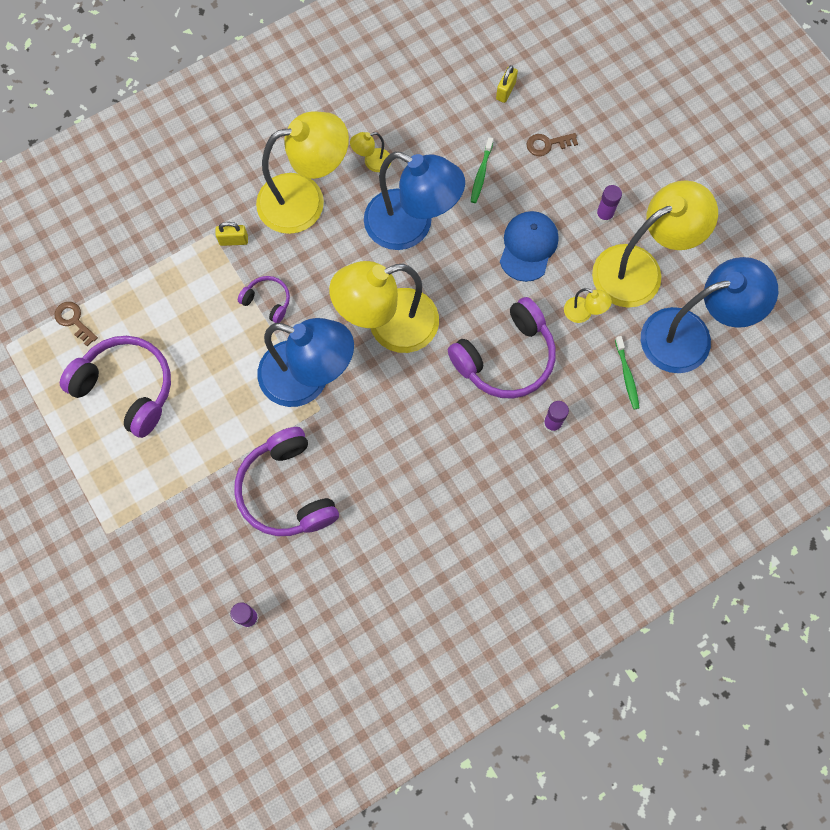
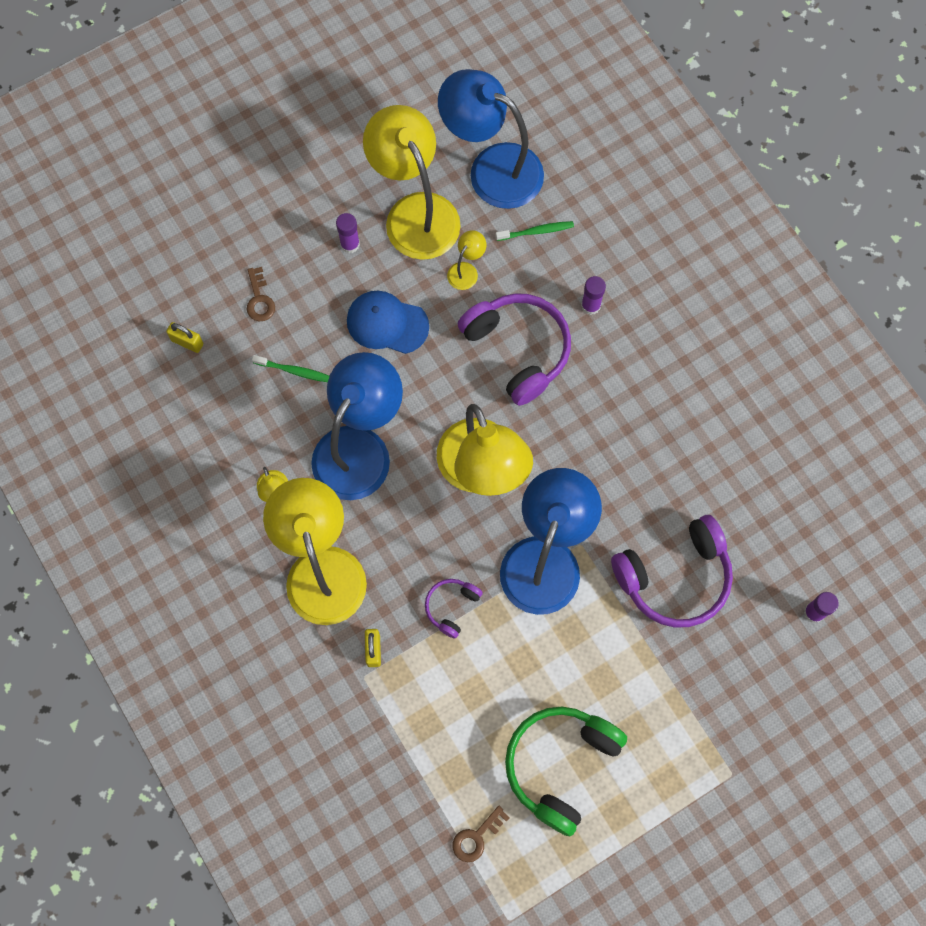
camera: 90 degrees left, 0 degrees up
(127, 388) = (560, 765): purple headphones -> green headphones
(690, 336) = (492, 168): blue lamp -> blue lamp turned 45 degrees counterclockwise

